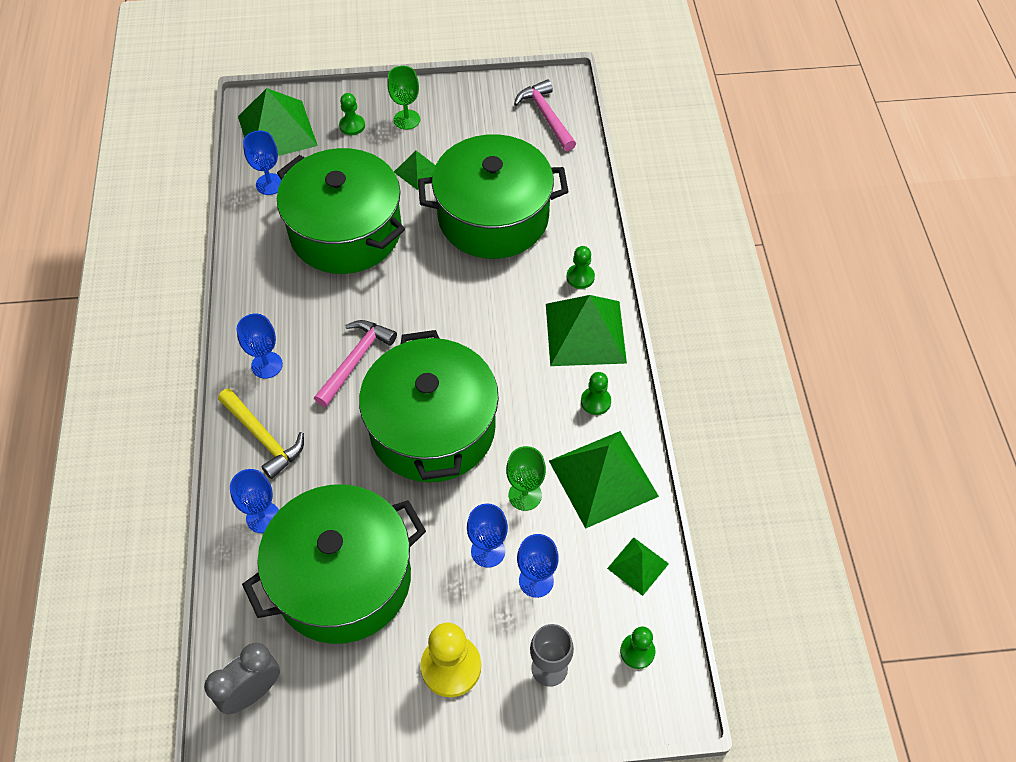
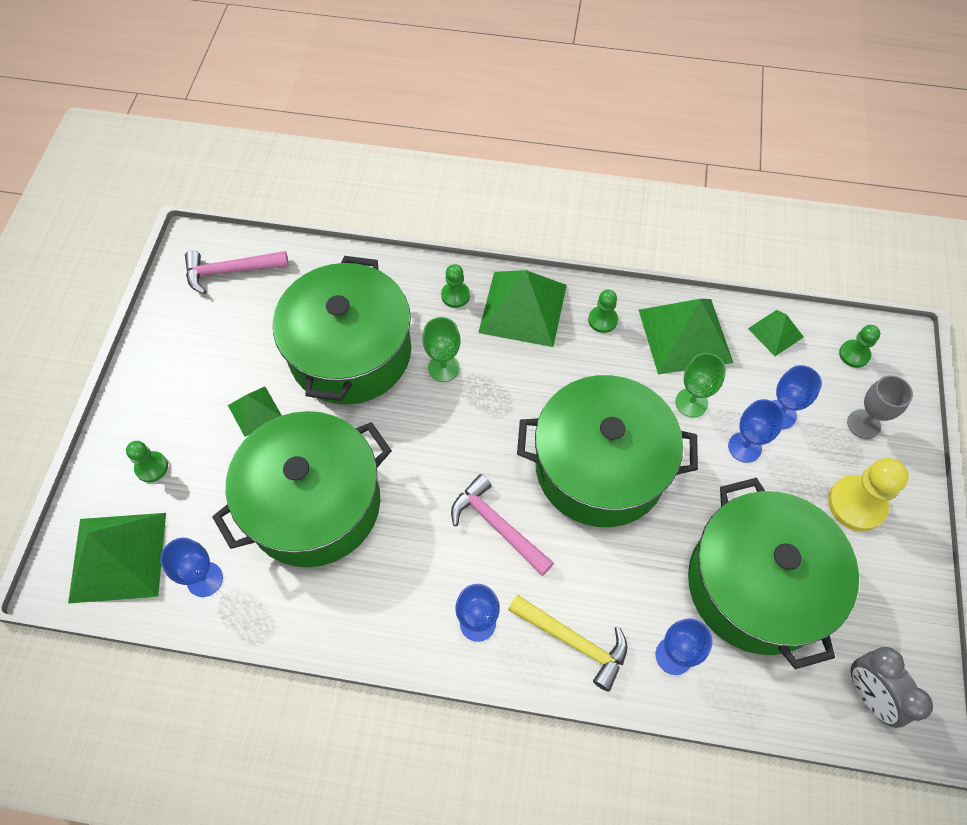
camera: 75 degrees left, 5 degrees up
(263, 437) = (573, 641): yellow hammer -> yellow hammer turned 60 degrees clockwise
(406, 119) = (170, 406): green goblet -> green goblet (443, 368)

